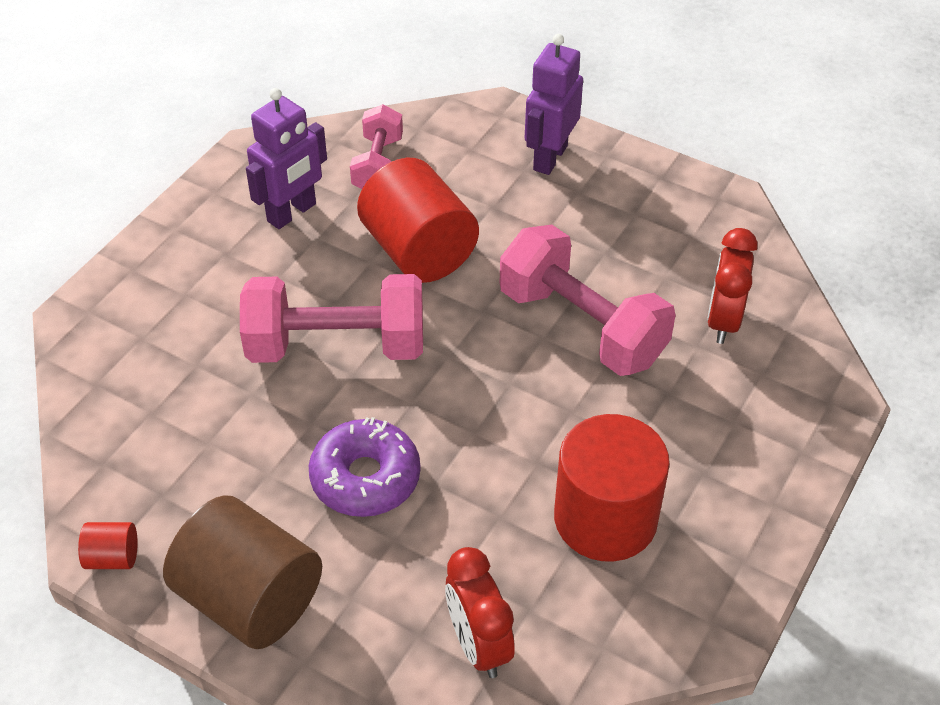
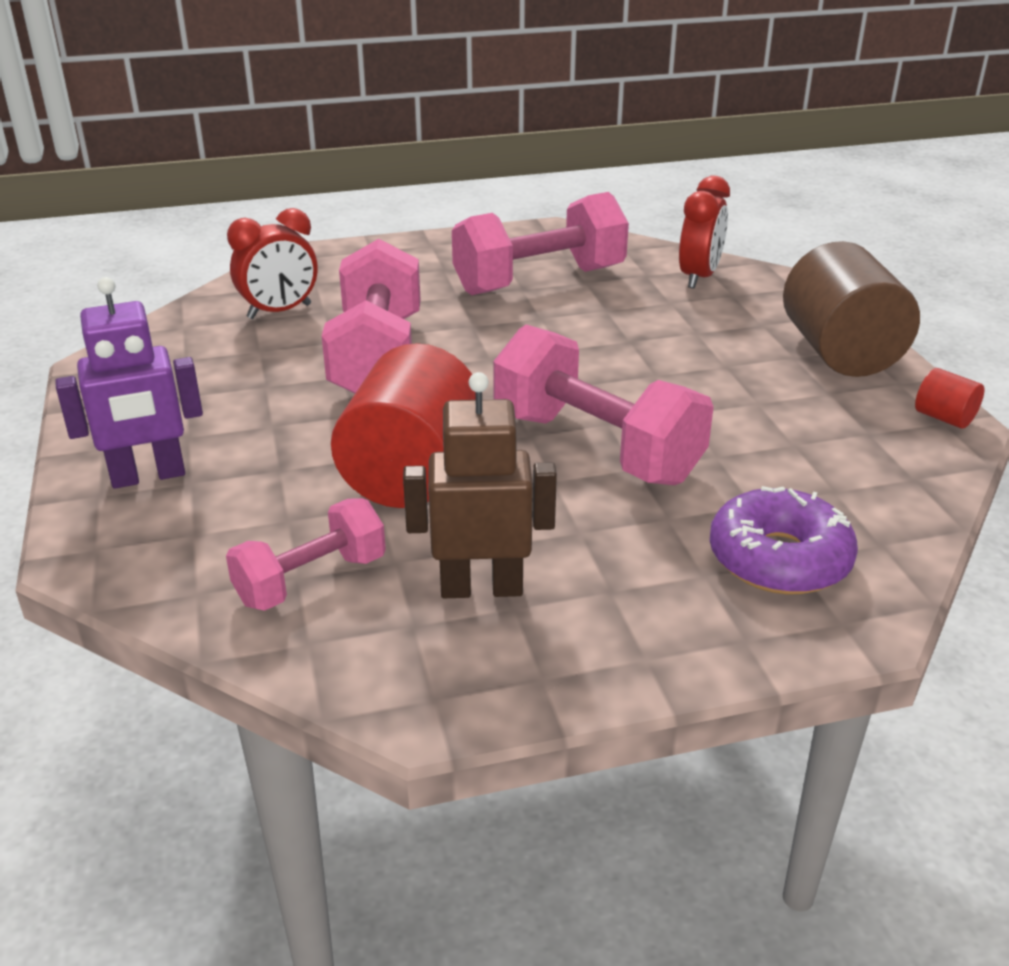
camera: 135 degrees left, 15 degrees down
(292, 213) = (481, 588): purple robot -> brown robot
(365, 478) = (679, 365): purple donut -> purple donut (779, 559)
(605, 518) = (539, 281): red cylinder -> pink dumbbell

